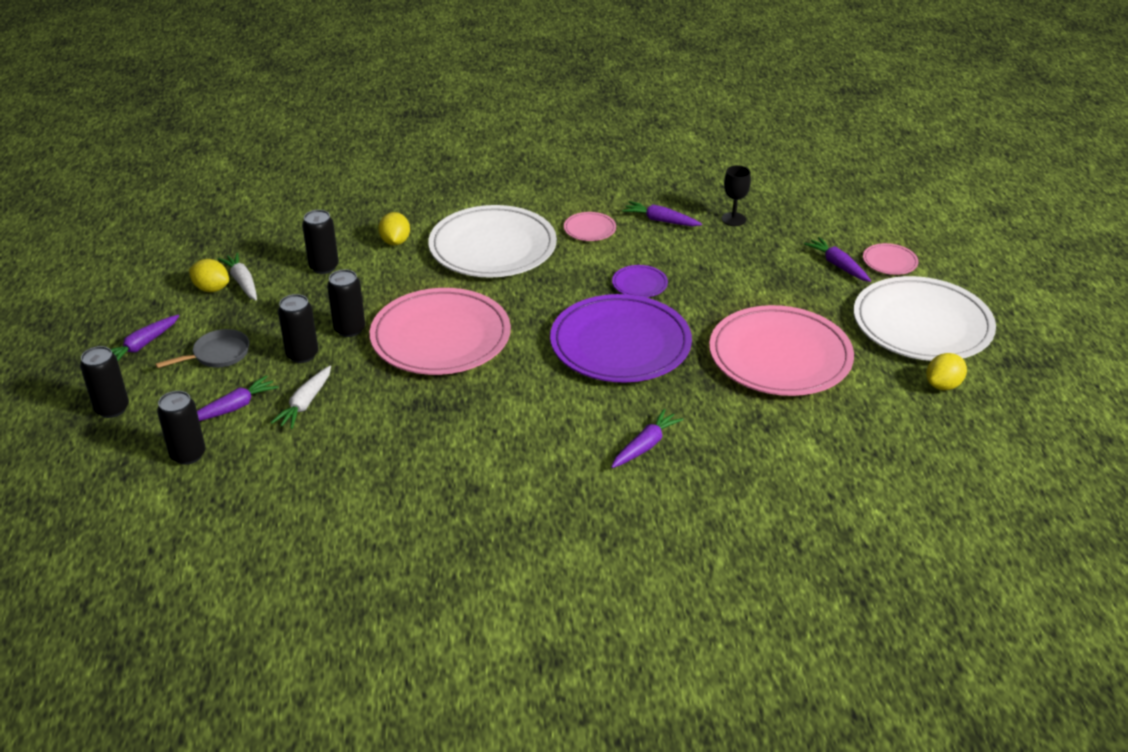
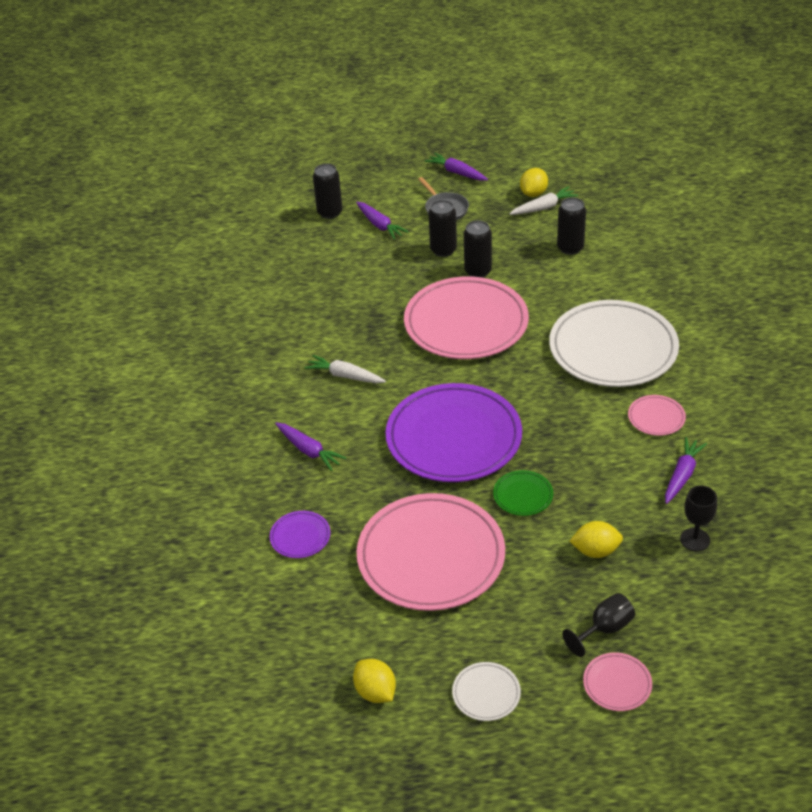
camera: 95 degrees right, 5 degrees up
(112, 409) = (383, 172): black can -> none
(305, 403) = (381, 258): white carrot -> white carrot (345, 376)
(395, 242) = (616, 285): yellow lemon -> yellow lemon (595, 551)
(639, 284) = (555, 454): purple plate -> purple plate (300, 536)
(695, 303) = (523, 495): none -> green plate
(837, 265) = (604, 629): purple carrot -> black goblet
(922, 325) = (486, 693): white plate -> white plate, size x0.42

